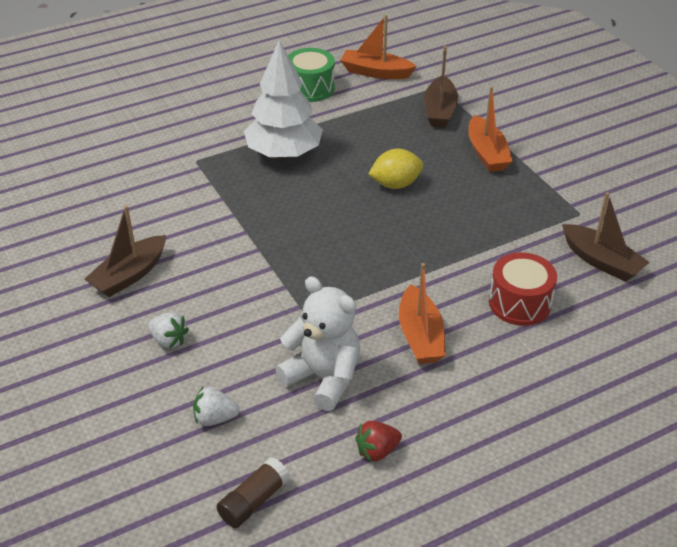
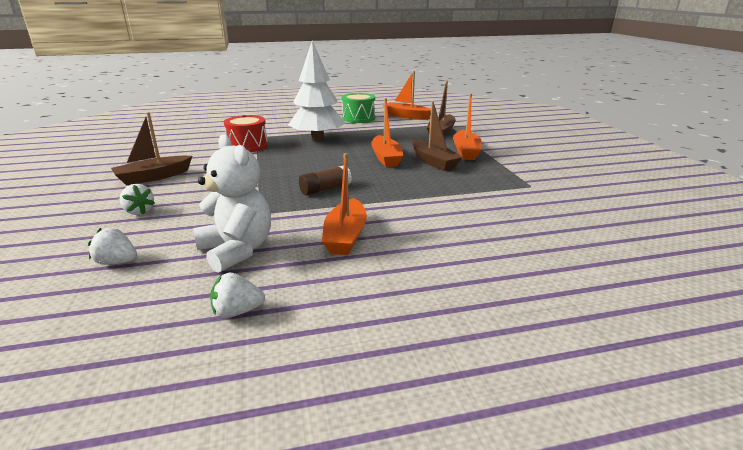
camera: 15 degrees right, 15 degrees down
(254, 501) = (77, 331): brown glue stick -> brown glue stick (325, 189)
(377, 451) = (237, 312): red strawberry -> white strawberry
(395, 184) = (386, 158): yellow lemon -> orange boat
(519, 303) = (451, 228): red drum -> red drum (247, 146)
(601, 261) = (541, 213): brown boat -> brown boat (433, 162)

